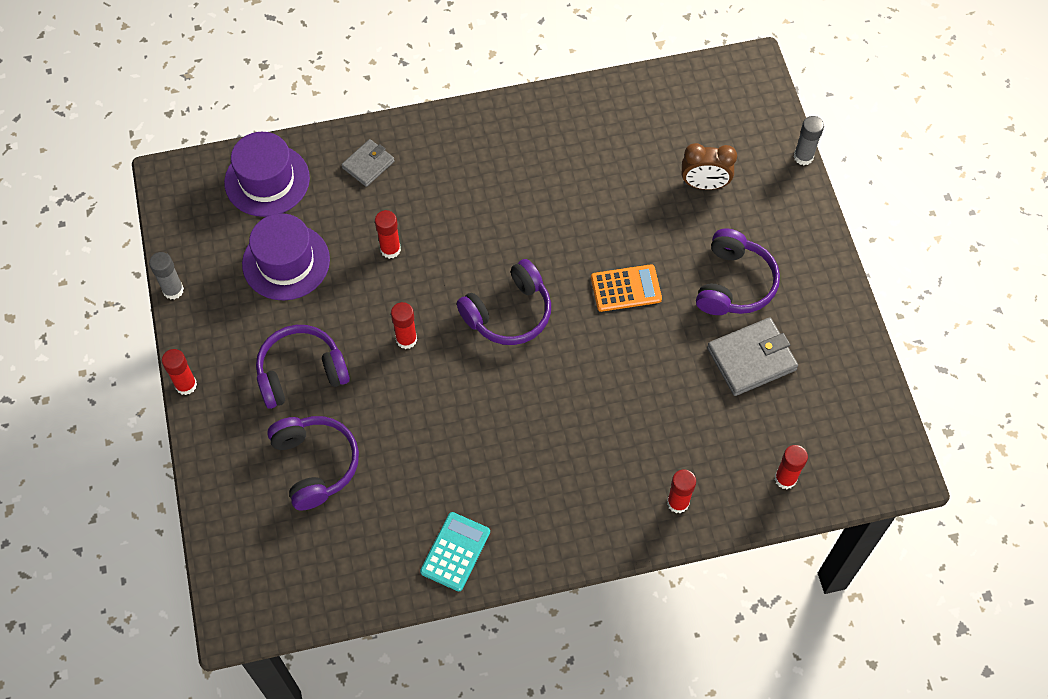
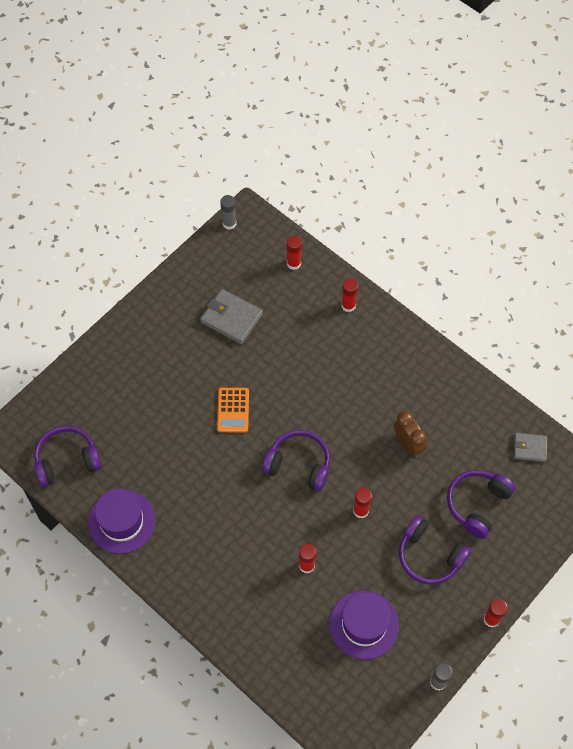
camera: 125 degrees left, 0 degrees up
(267, 180) = (314, 686): purple hat -> purple hat (122, 521)
(368, 164) = (253, 627): grey wallet -> grey wallet (529, 448)
(455, 552) = (465, 395): turquoise calculator -> none
(626, 288) = (233, 410): orange calculator -> orange calculator turned 135 degrees counterclockwise
(704, 184) = (124, 410): brown clock -> brown clock (408, 444)
(734, 283) = (186, 354): purple headphones -> purple headphones (67, 460)
(803, 157) = (64, 367): grey glue stick -> grey glue stick (229, 223)

